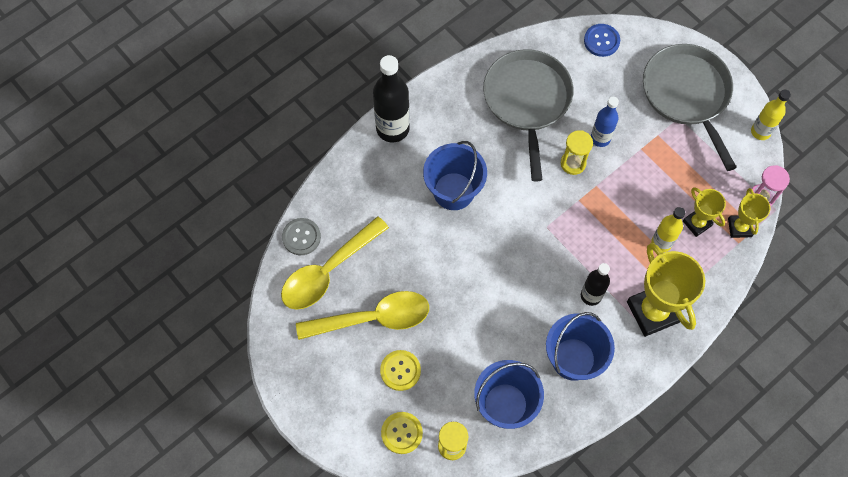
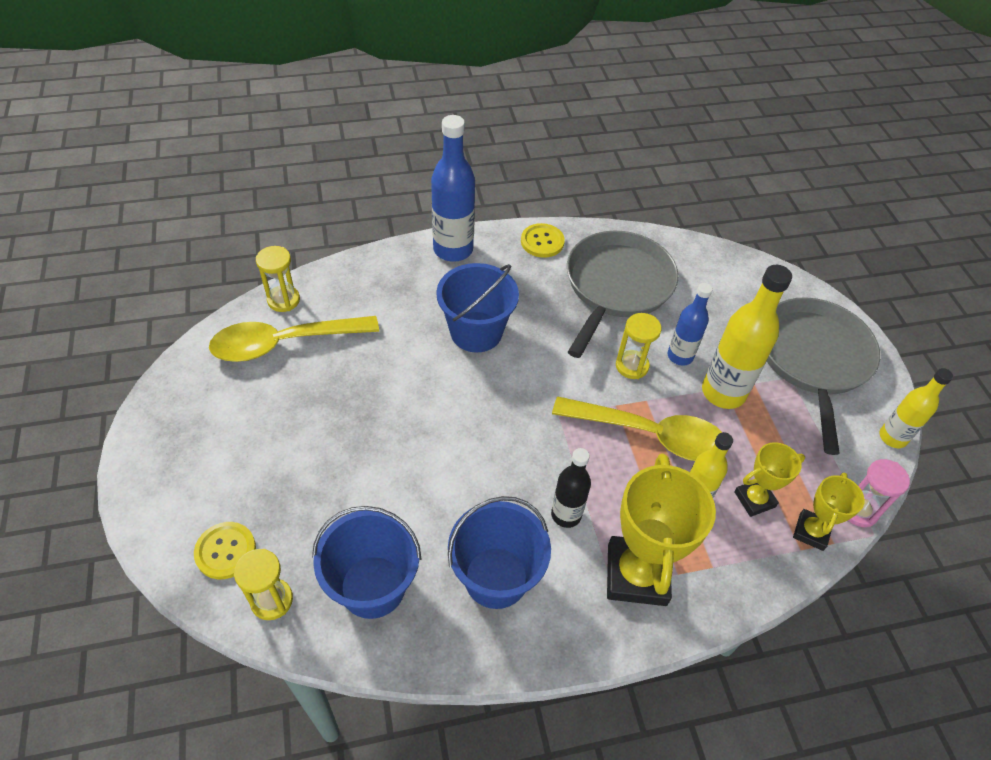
camera: 25 degrees right, 15 degrees down
(301, 237) = (283, 300): grey button -> yellow hourglass
(373, 318) = (293, 411): yellow spoon -> yellow spoon (650, 435)
(392, 128) = (453, 249): black bottle -> blue bottle
(400, 370) = (279, 480): yellow button -> yellow button (542, 242)
(601, 41) = (736, 269): blue button -> none
(642, 153) = (723, 392): none -> yellow bottle
(697, 223) = (754, 499): yellow trophy -> yellow trophy turned 75 degrees clockwise

